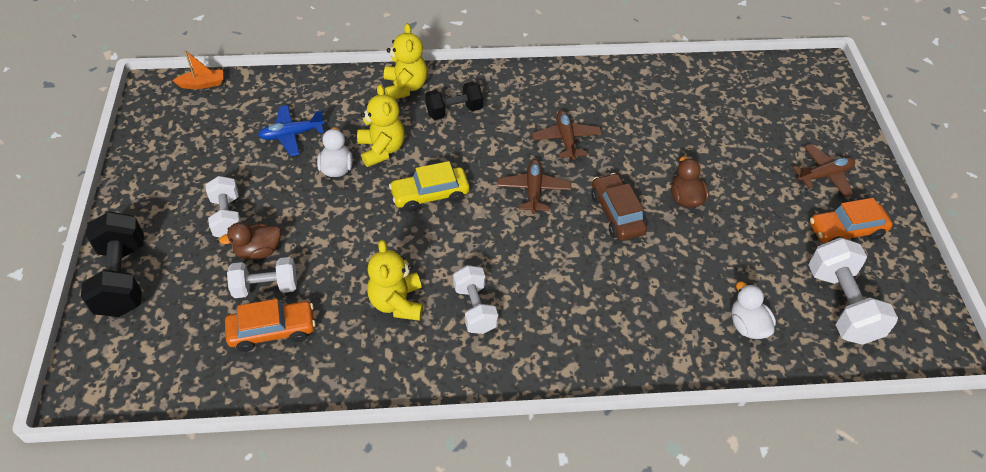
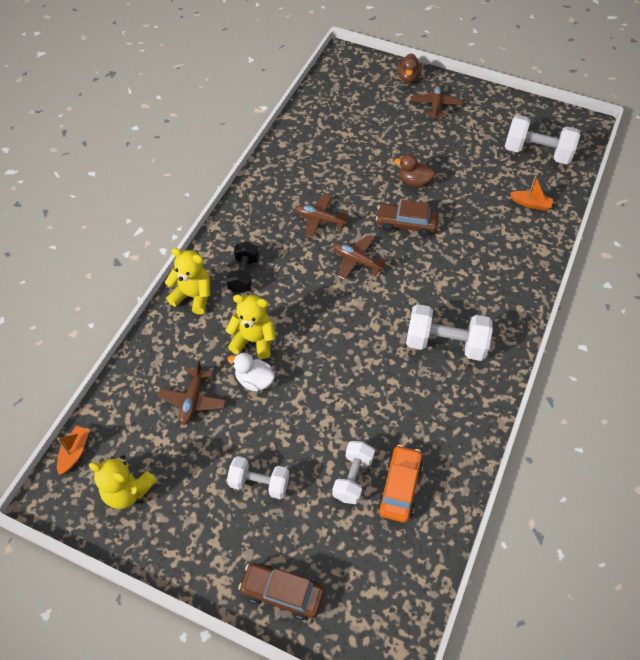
camera: 60 degrees left, 5 degrees up
(122, 279) = (282, 593): black dumbbell -> brown car
(258, 251) = (311, 471): brown duck -> brown duck (408, 78)
(291, 135) = (193, 400): blue plane -> brown plane
(397, 302) = (415, 390): yellow teddy bear -> yellow teddy bear (128, 491)
(430, 195) = (322, 327): yellow car -> none
(475, 308) = (445, 343): white dumbbell -> white dumbbell, size x1.55
(747, 325) = (531, 204): white duck -> orange boat
(846, 230) = (484, 120): orange car -> none

